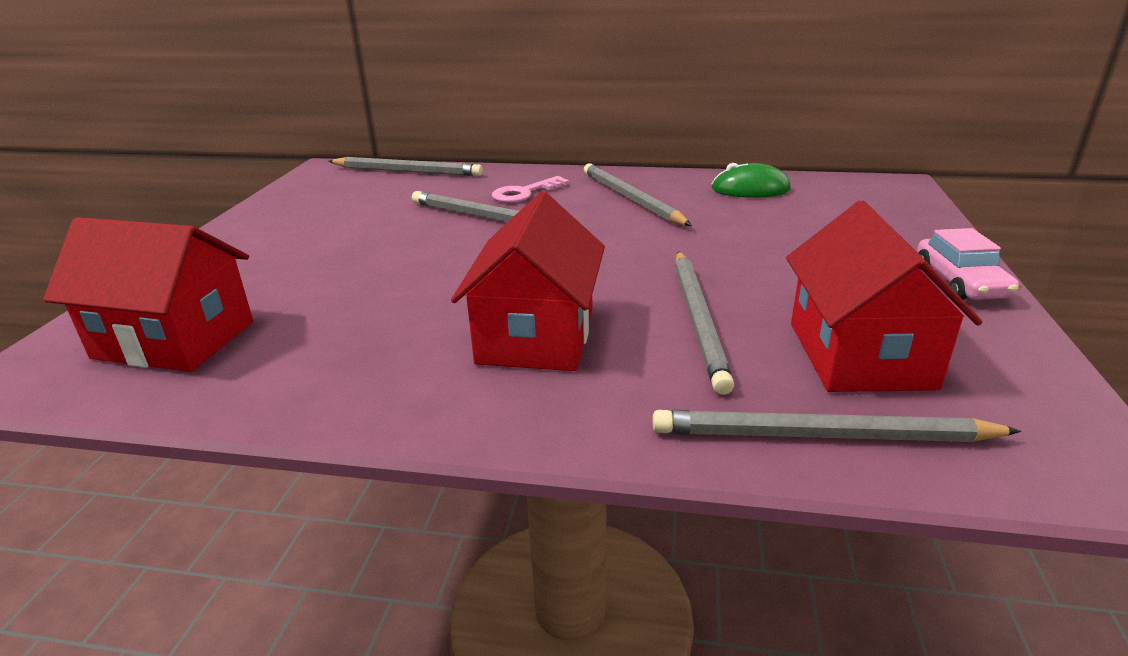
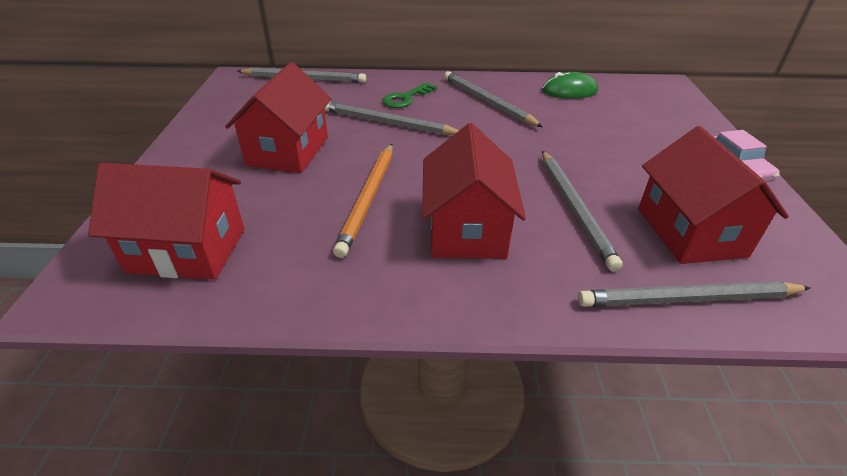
camera: 10 degrees left, 10 degrees up
(349, 243) = (288, 151): none -> red house
(424, 296) = (368, 199): none -> orange pencil
(525, 193) = (406, 98): pink key -> green key

